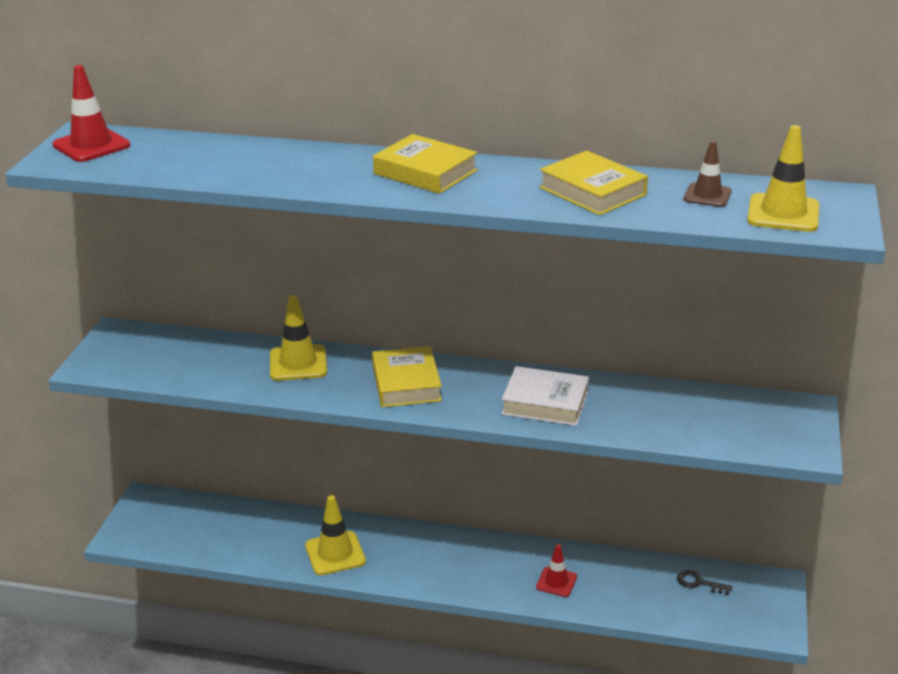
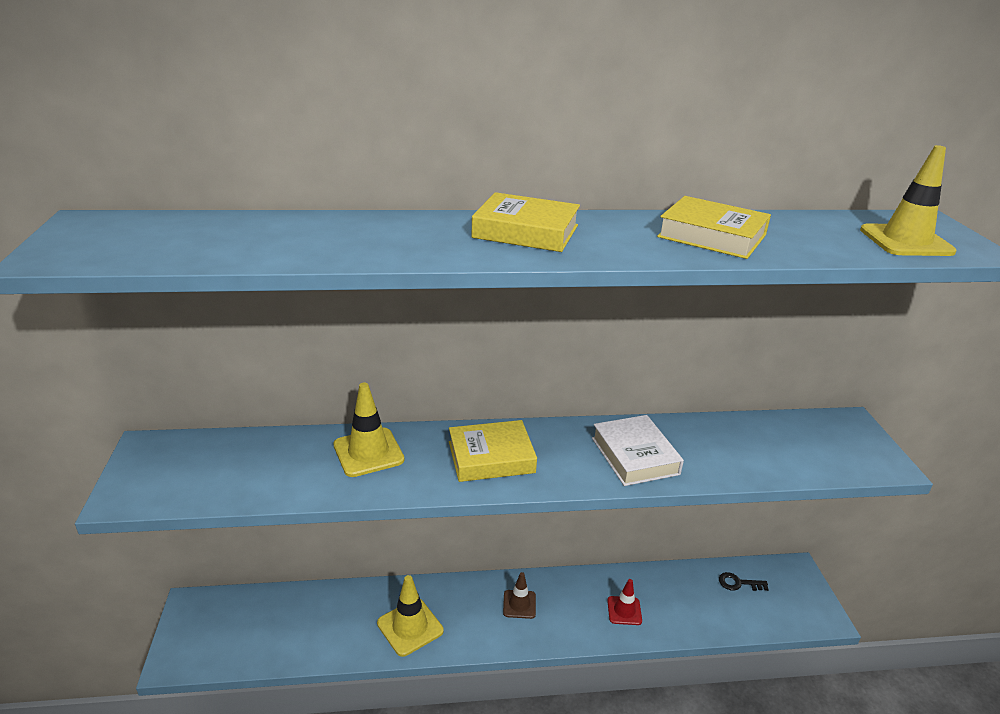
camera: 20 degrees left, 0 degrees up
(91, 145) = (102, 233): red traffic cone -> none
(406, 383) = (491, 457): yellow book -> yellow book turned 75 degrees counterclockwise
(545, 403) = (635, 456): white book -> white book turned 75 degrees clockwise
(707, 195) = (819, 231): brown traffic cone -> brown traffic cone (519, 604)

